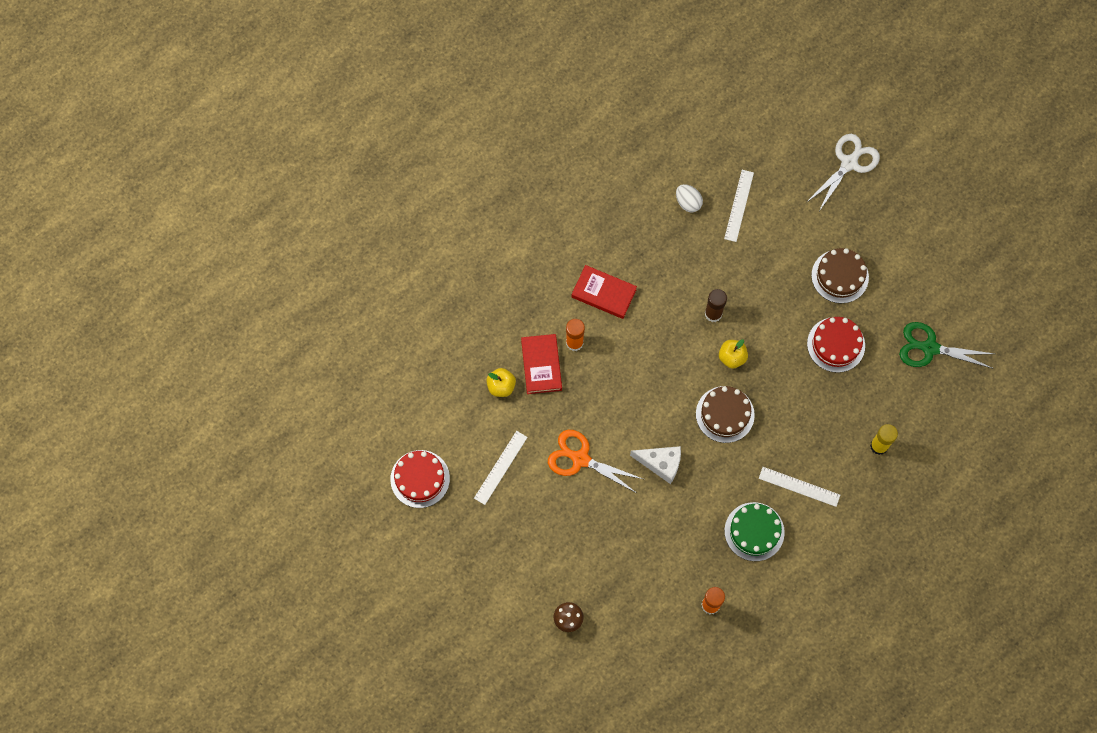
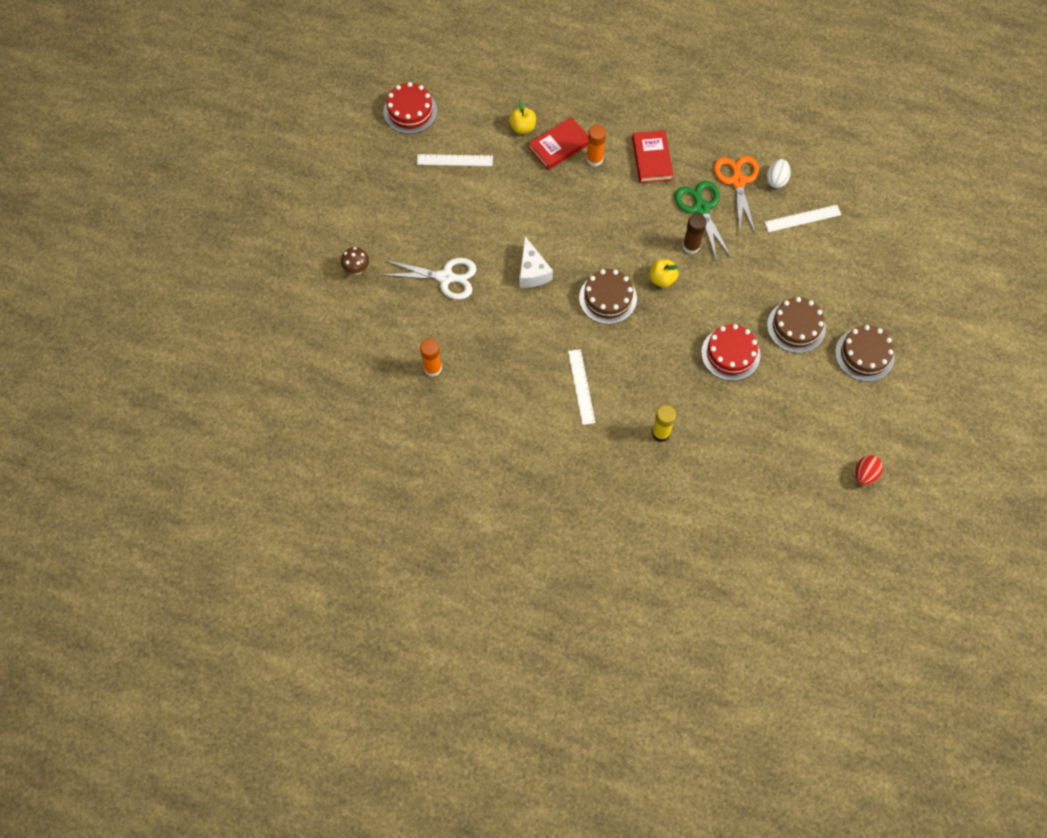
camera: 60 degrees right, 5 degrees down
(580, 459) = (498, 211): orange scissors -> orange scissors (737, 181)
(754, 531) = (518, 371): green cake -> none
(849, 163) = (907, 283): white scissors -> white scissors (446, 277)
(896, 239) = (864, 355): none -> brown cake
(929, 348) = (781, 431): green scissors -> green scissors (701, 208)
(1002, 307) = (865, 474): none -> red egg

